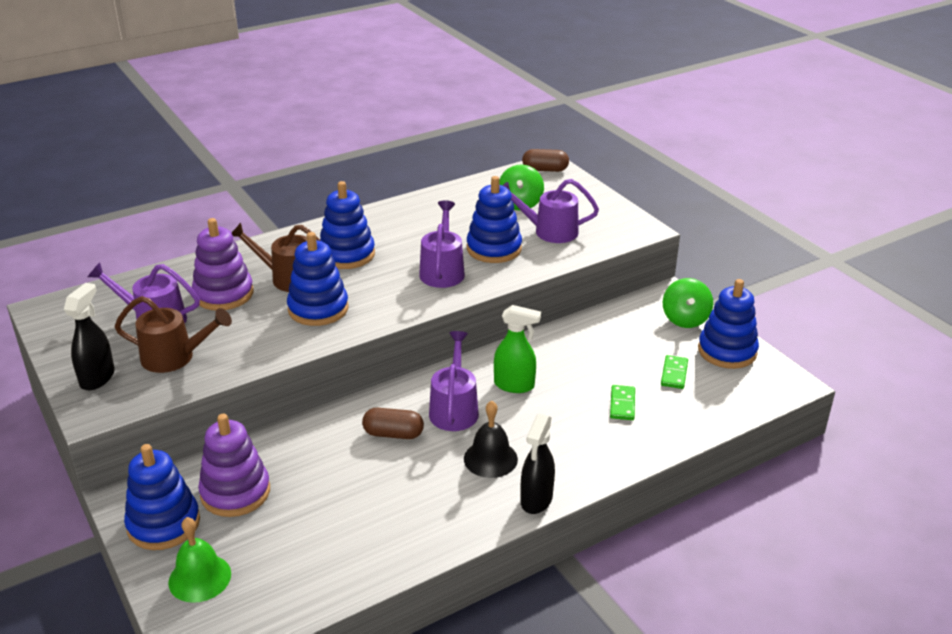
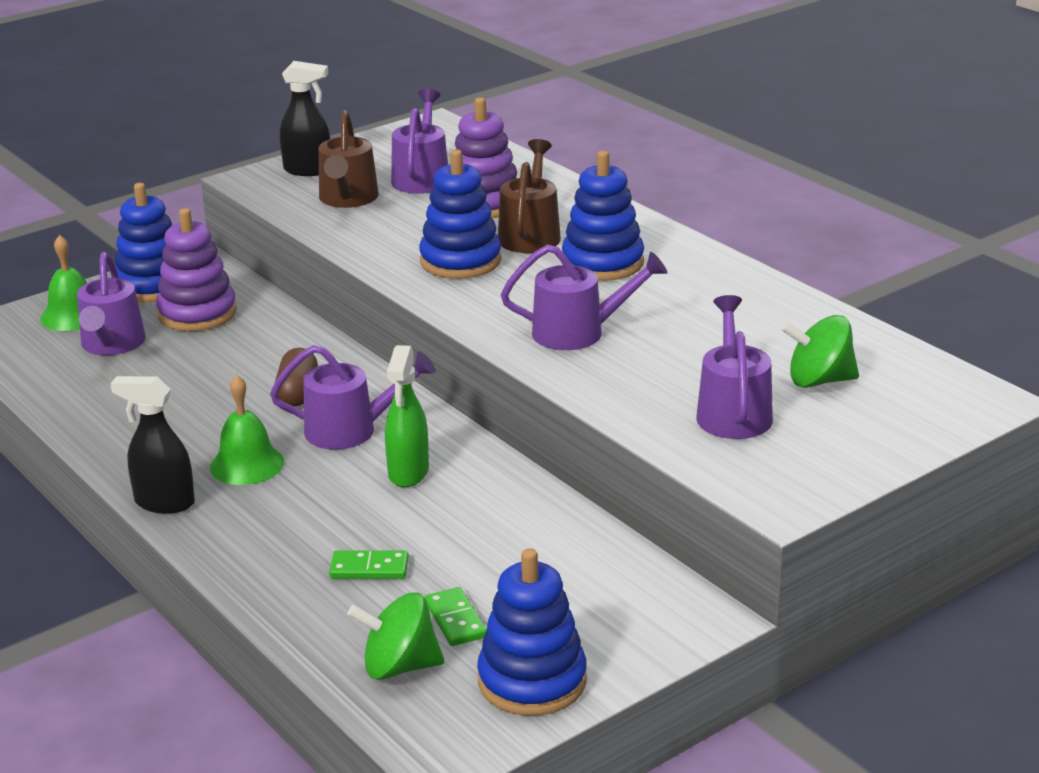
camera: 85 degrees right, 5 degrees down
(273, 545) = (111, 345): none -> purple watering can
(490, 459) = (247, 464): black bell -> green bell
(494, 249) = (657, 367): blue stacking toy -> none
(545, 170) = (966, 397): brown capsule -> none
(674, 374) = (455, 620): green domino -> green domino turned 60 degrees clockwise
(685, 319) = (625, 635): green spinning top -> green spinning top (399, 667)

